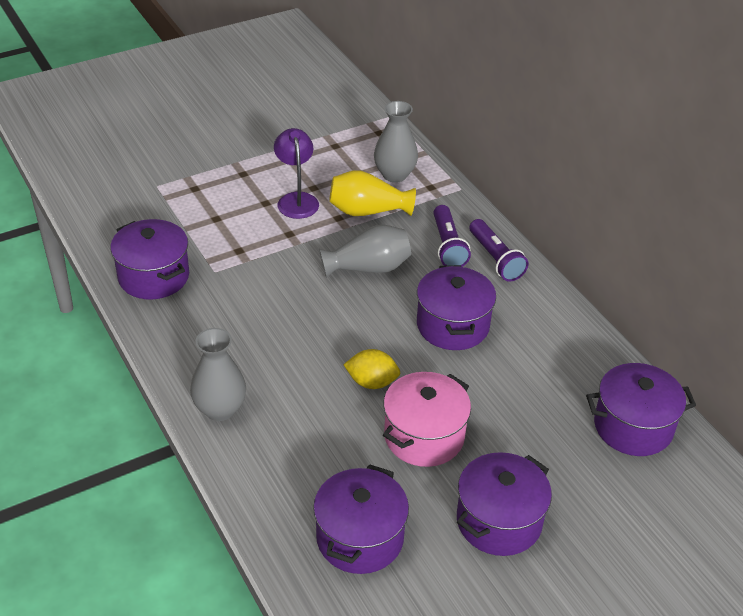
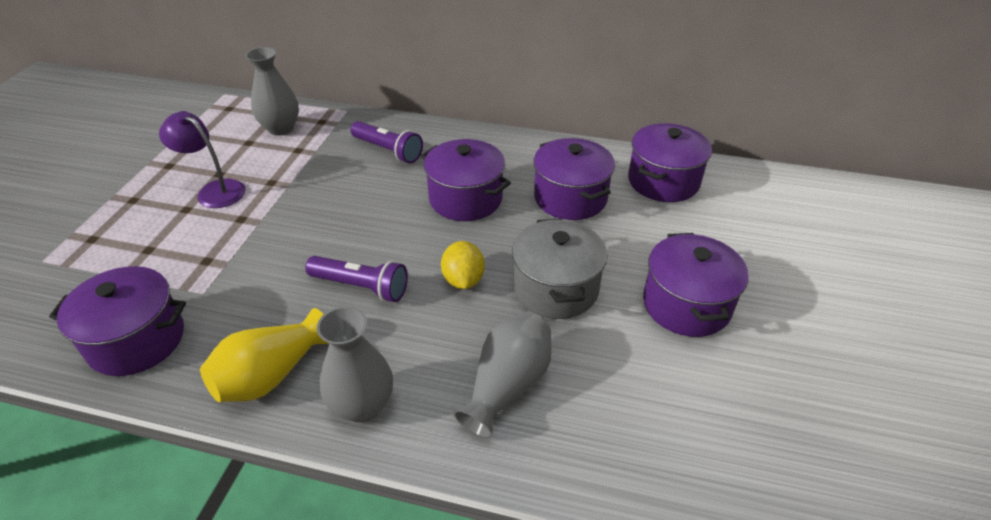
camera: 45 degrees left, 0 degrees up
(360, 538) = (623, 406): purple pot -> purple pot (570, 198)
(367, 211) = (291, 164): yellow vase -> yellow vase (271, 375)
(368, 268) = (346, 201): grey vase -> grey vase (507, 385)
(371, 382) = (463, 280): yellow lemon -> yellow lemon turned 60 degrees counterclockwise
(424, 436) = (556, 288): pink pot -> grey pot
(495, 259) = (434, 139): purple flashlight -> purple flashlight (361, 287)

